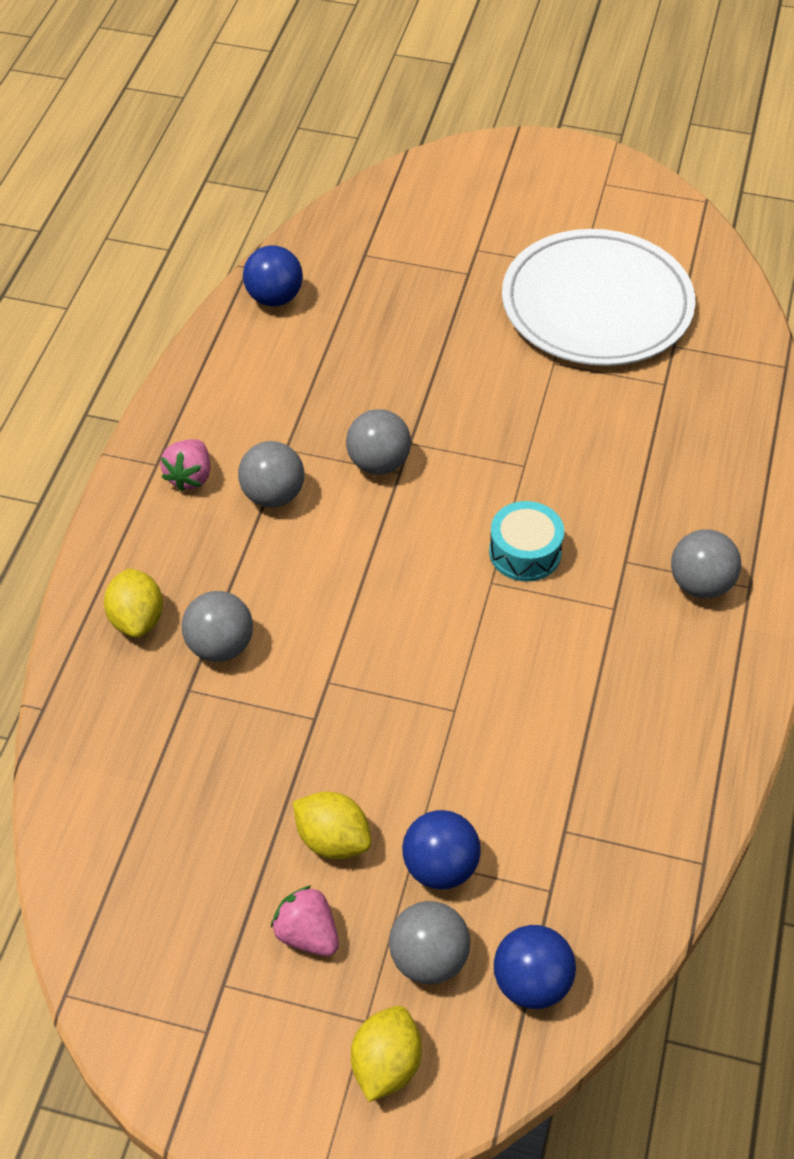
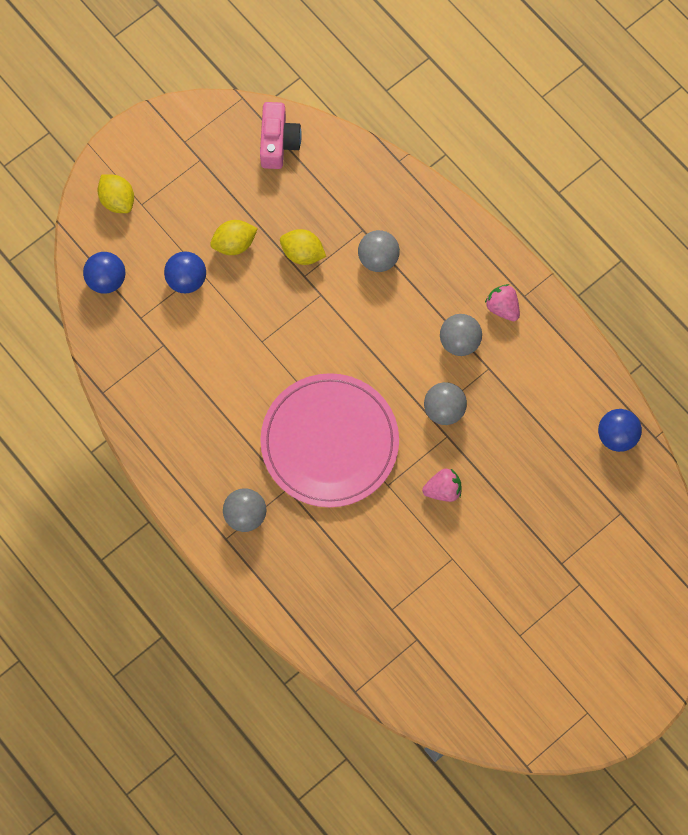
camera: 125 degrees right, 20 degrees up
(115, 888) = (278, 142): none -> pink camera
(137, 619) = (423, 230): yellow lemon -> yellow lemon (302, 253)
(307, 934) = (197, 205): pink strawberry -> pink strawberry (443, 490)
(428, 958) = (149, 246): grey ball -> none
(525, 552) = (329, 442): turquoise drum -> pink plate
(597, 304) = (482, 620): white plate -> none

